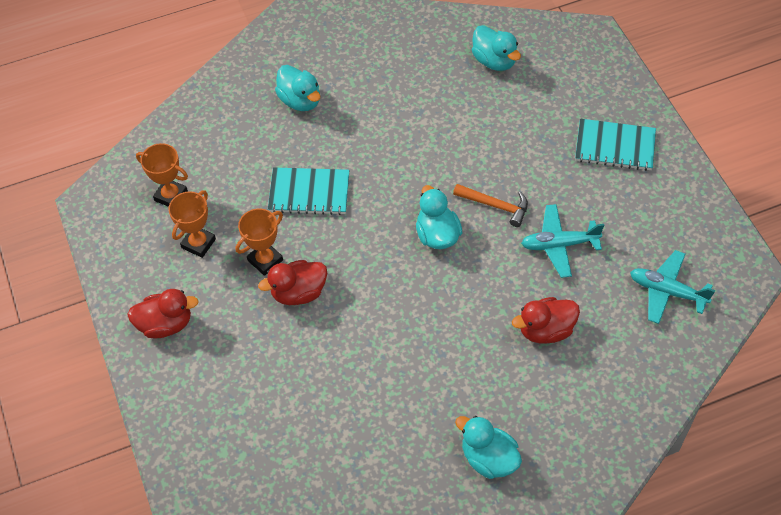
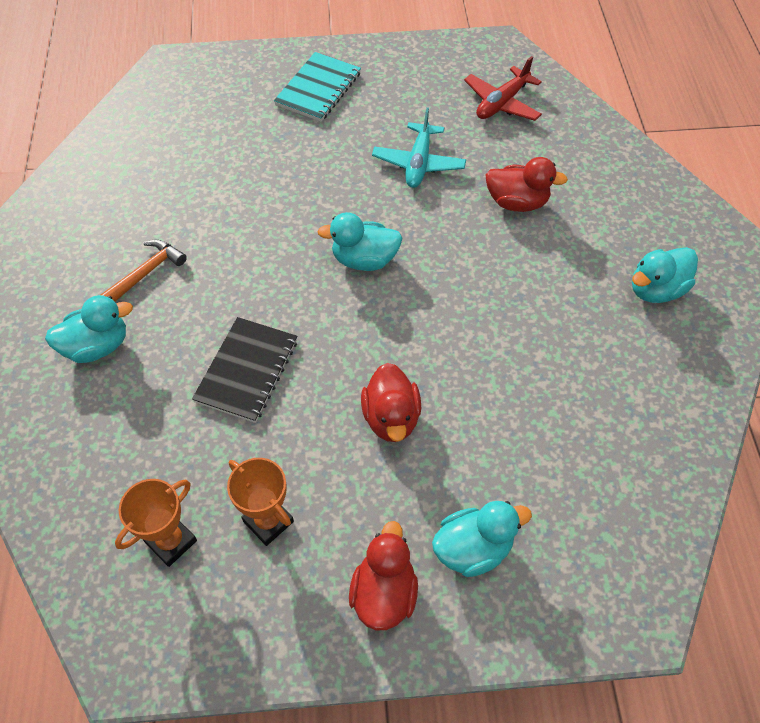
camera: 75 degrees left, 0 degrees up
(265, 260) = (328, 444): orange trophy -> none
(309, 192) = (247, 371): turquoise notebook -> black notebook
(494, 61) = (153, 148): turquoise duck -> turquoise duck (473, 548)
(496, 206) = (348, 199): orange hammer -> orange hammer (146, 273)
(545, 330) = (517, 202): red duck -> red duck turned 75 degrees counterclockwise
(667, 291) = (502, 103): turquoise plane -> red plane

